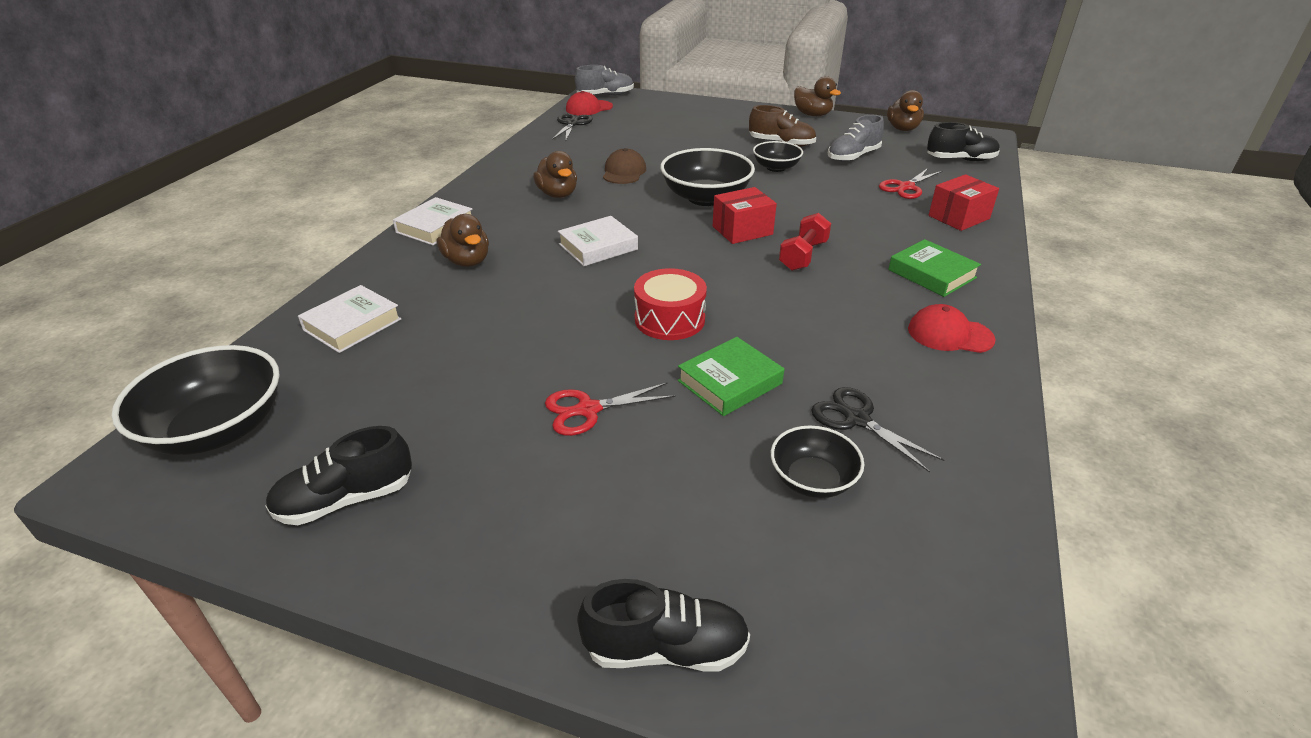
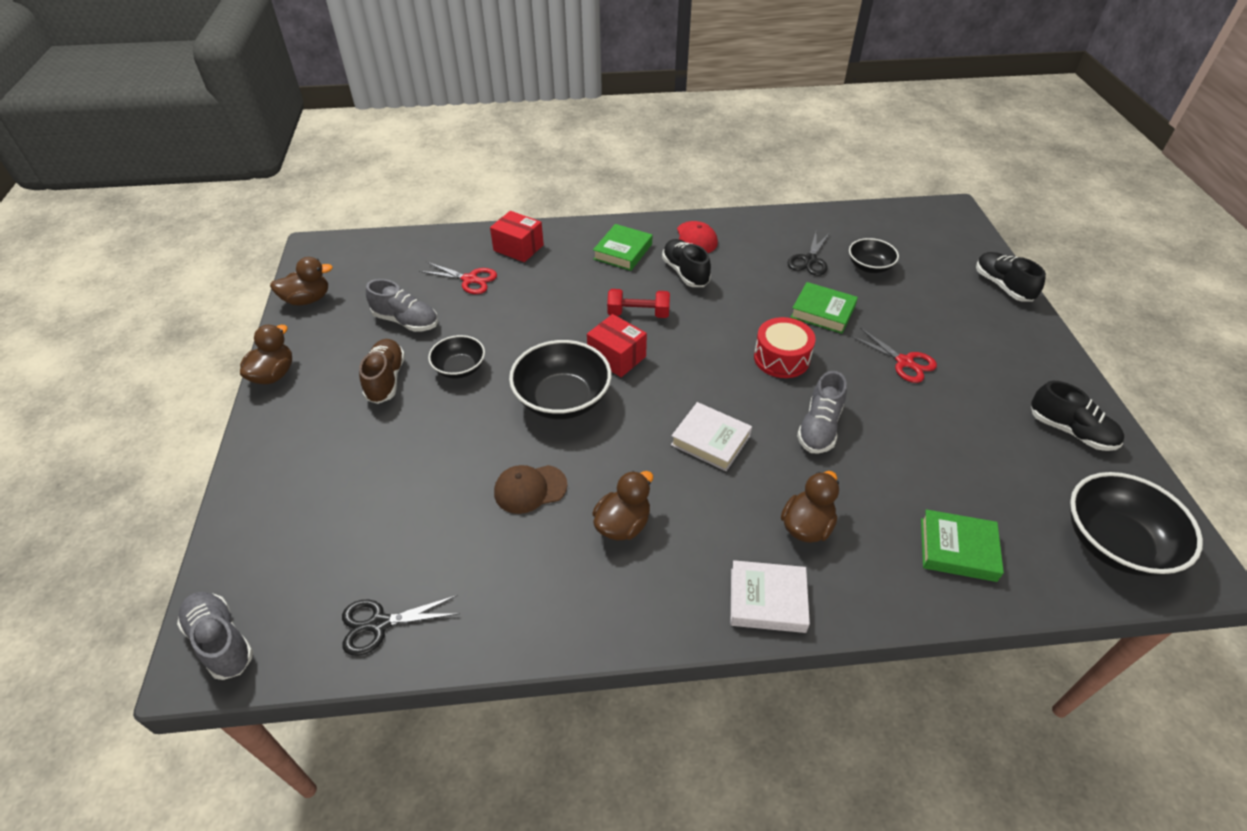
camera: 115 degrees left, 10 degrees up
(352, 324) = (957, 549): white book -> green book
(555, 306) = (819, 427): none -> grey shoe
(589, 108) = (295, 636): red cap -> none
(960, 160) = (387, 256): black shoe -> black shoe (685, 272)

